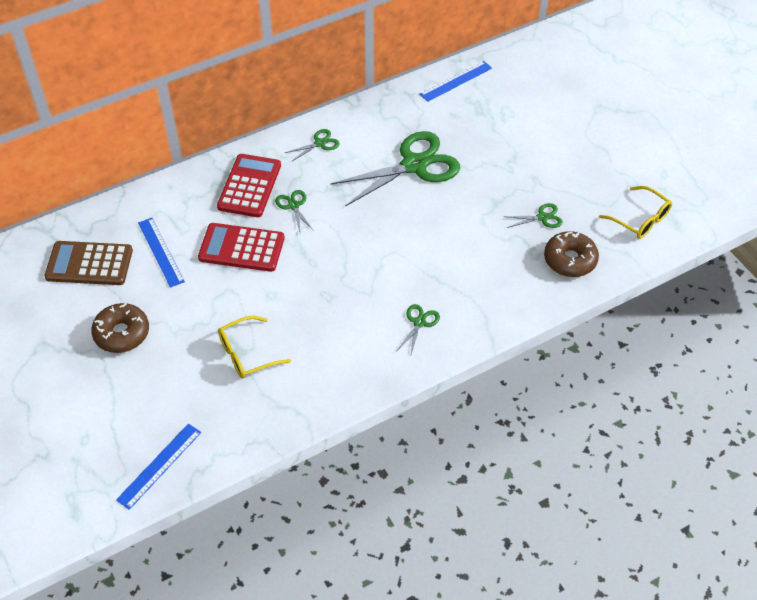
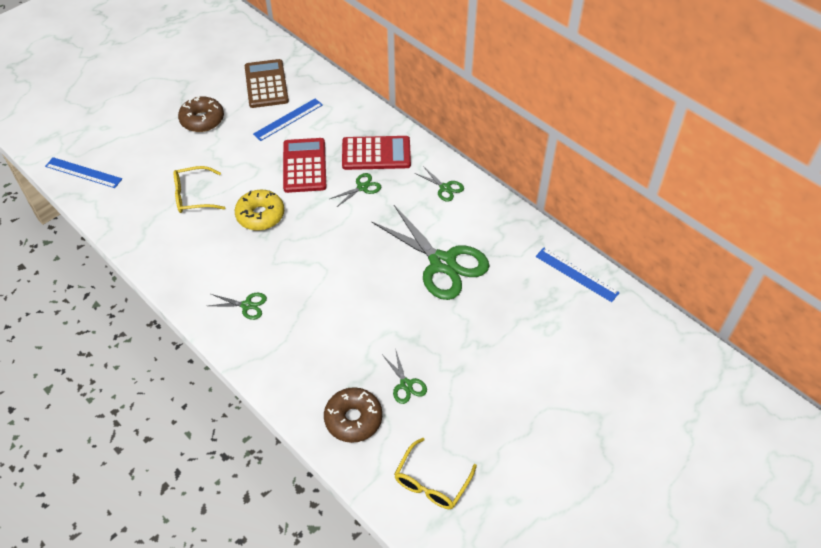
camera: 75 degrees right, 0 degrees up
(247, 354) = (193, 196): yellow glasses -> yellow glasses turned 60 degrees counterclockwise
(300, 296) = (260, 215): none -> yellow donut

